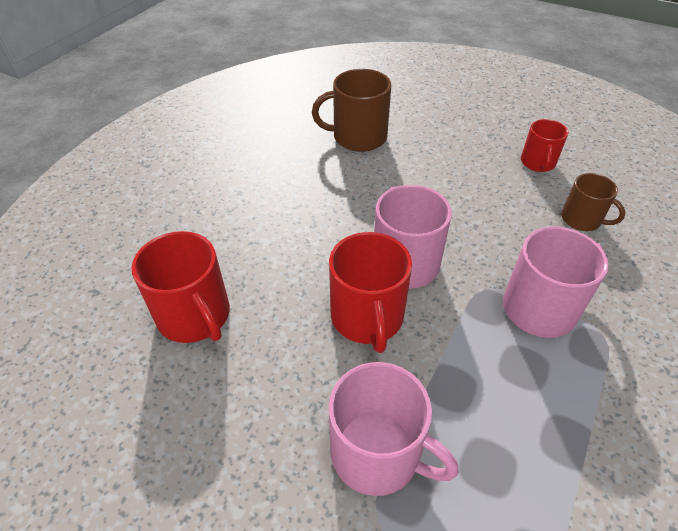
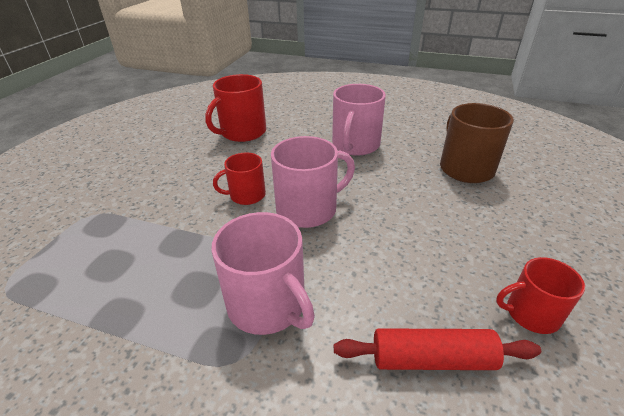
camera: 80 degrees right, 10 degrees down
(367, 317) = (246, 195): red mug -> red mug, size x0.62
(377, 453) = (135, 210): pink mug -> pink mug (355, 145)
(581, 219) = (432, 359): brown mug -> red rolling pin

